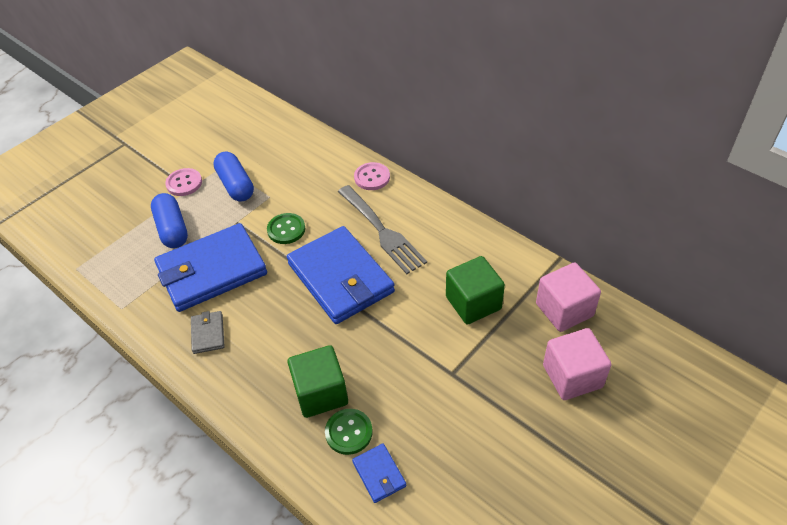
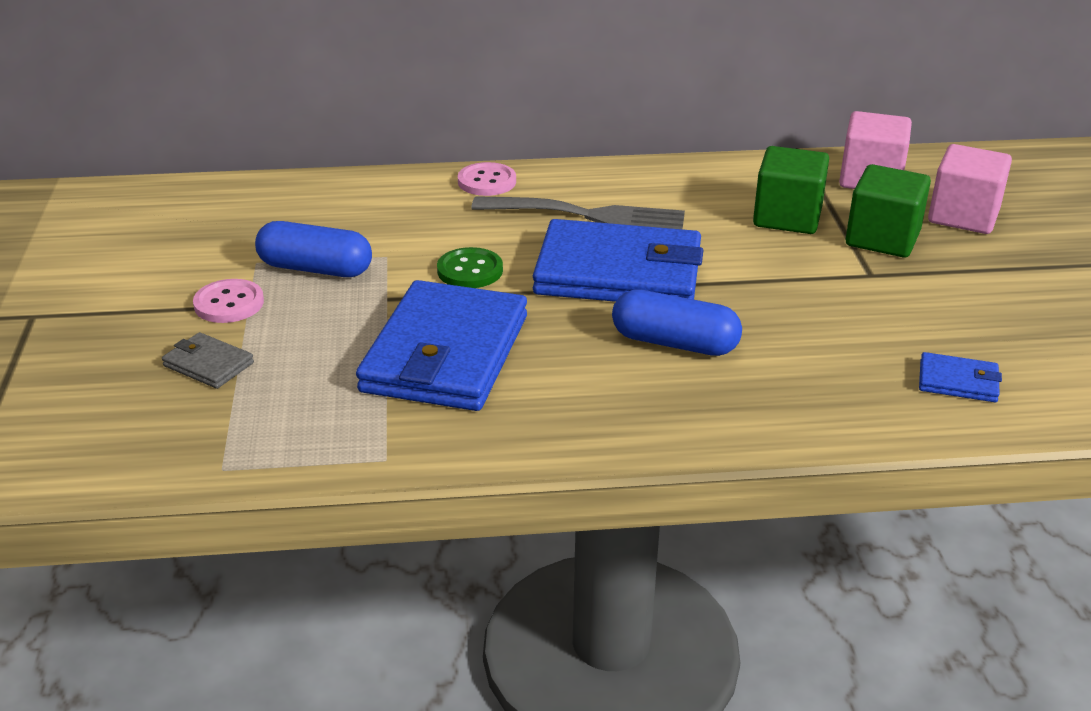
camera: 50 degrees left, 15 degrees down
(172, 229) = (304, 351): blue capsule -> blue capsule (674, 343)
(208, 333) = (558, 405): grey wallet -> grey wallet (208, 364)
(320, 393) = (785, 366): green cube -> green cube (882, 238)
(349, 432) = (871, 374): green button -> none

